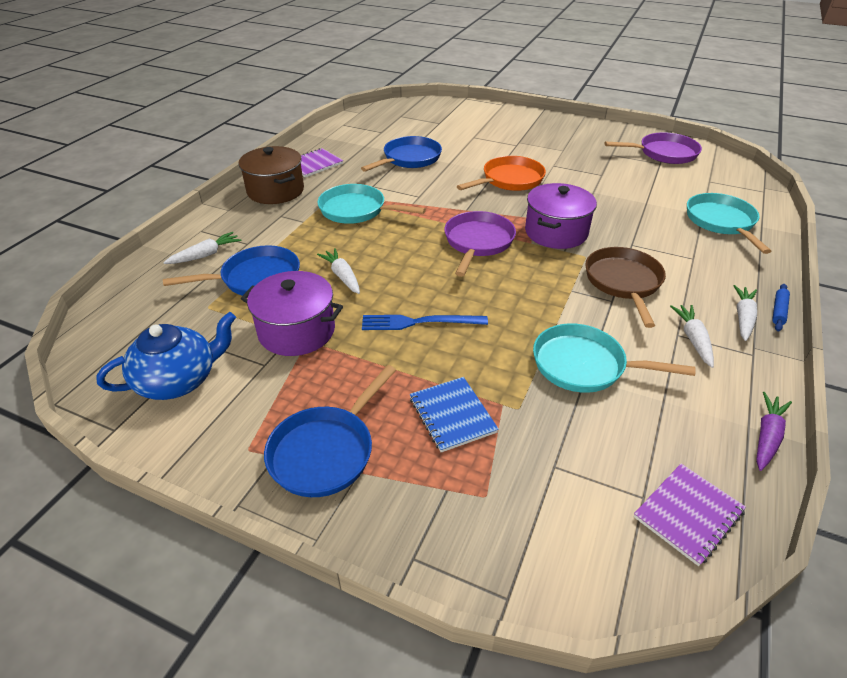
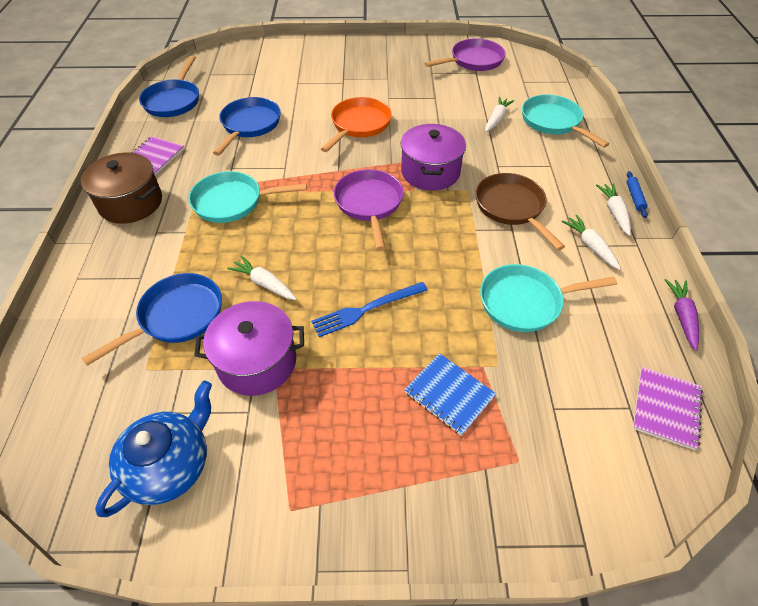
camera: 25 degrees left, 10 degrees up
(205, 255) = (102, 307): white carrot -> white carrot (496, 119)
(326, 451) = (363, 479): blue pan -> blue pan (173, 101)

